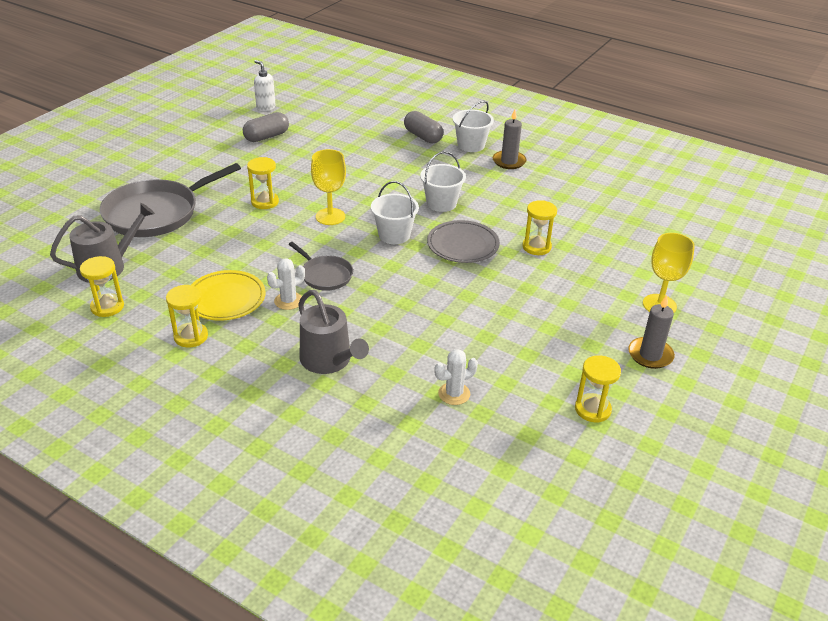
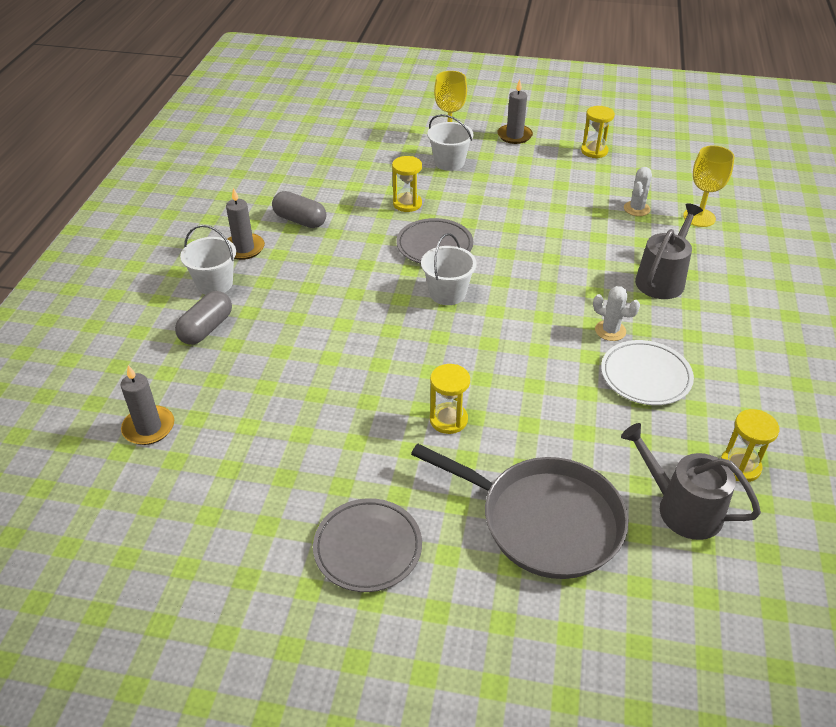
camera: 110 degrees left, 5 degrees up
(191, 336) = (717, 377): yellow hourglass -> none
(200, 156) = (368, 548): none -> grey plate
(226, 299) = (645, 376): yellow plate -> white plate
(265, 107) = (165, 536): white soap dispenser -> none
(266, 137) = (271, 491): grey capsule -> grey capsule (300, 220)
(325, 275) = (551, 320): grey pan -> none
(330, 216) = (444, 351): yellow goblet -> yellow goblet (699, 217)
(347, 111) = (149, 427): none -> grey candle
(441, 203) = (364, 276): white bucket -> white bucket (449, 162)
(454, 394) = (636, 209): white cactus -> white cactus turned 75 degrees clockwise

